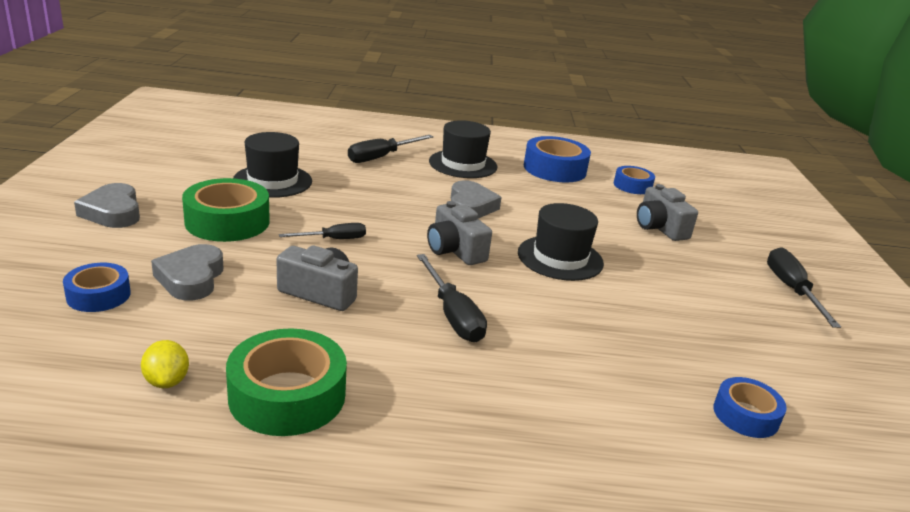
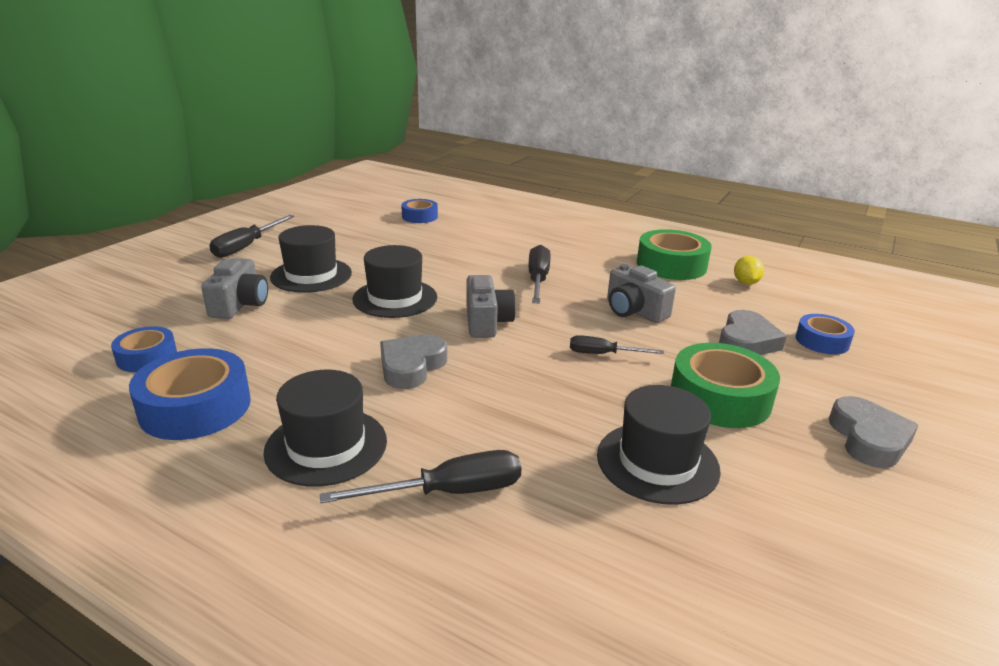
camera: 150 degrees left, 0 degrees up
(668, 267) = (311, 275): none -> black hat

